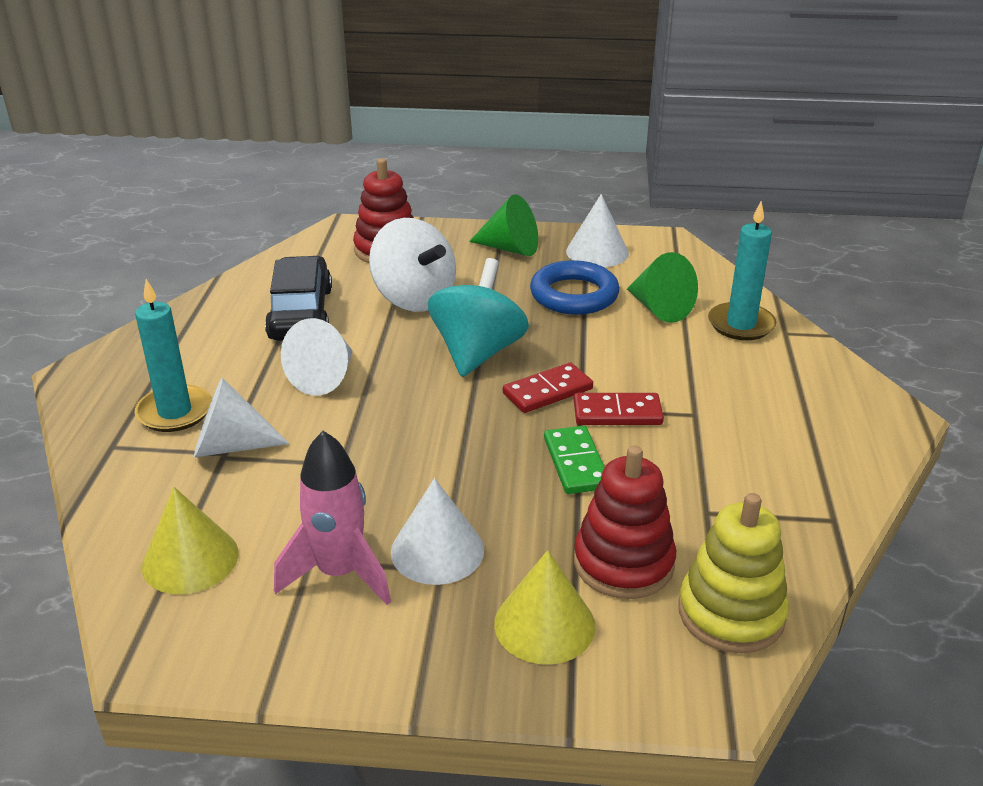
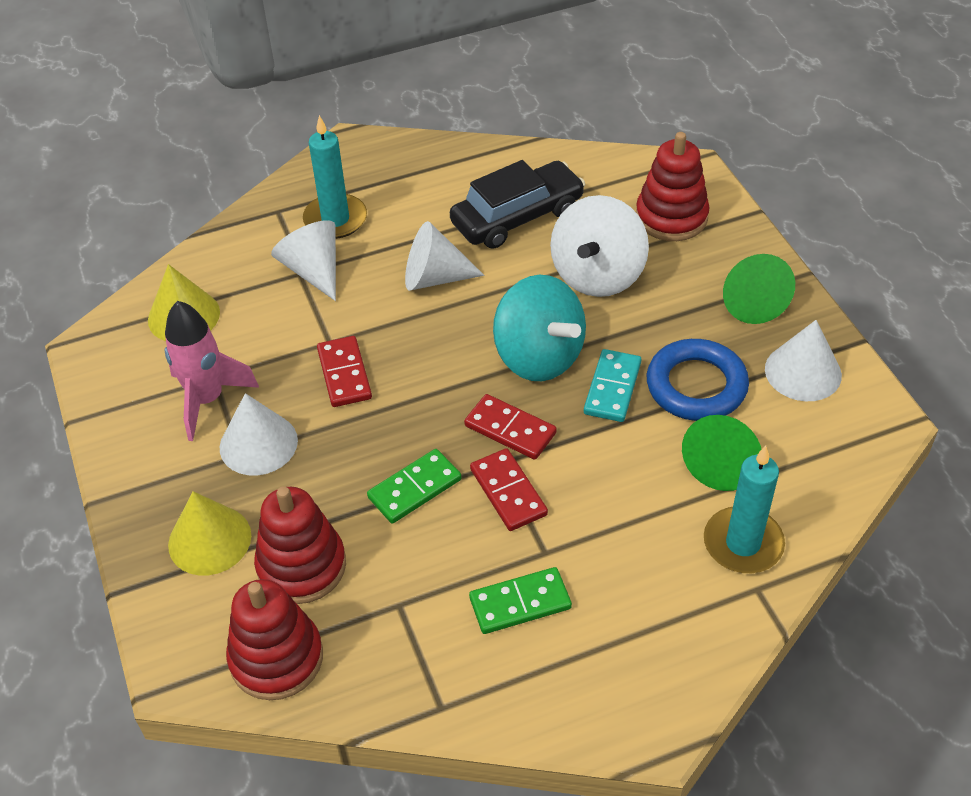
camera: 65 degrees right, 15 degrees up
(394, 465) = (344, 374): none -> red domino
(477, 353) = (539, 357): turquoise spinning top -> turquoise spinning top turned 60 degrees clockwise
(544, 330) = (612, 388): none -> turquoise domino
(731, 613) = (276, 658): yellow stacking toy -> red stacking toy
(742, 442) = (520, 603): none -> green domino

